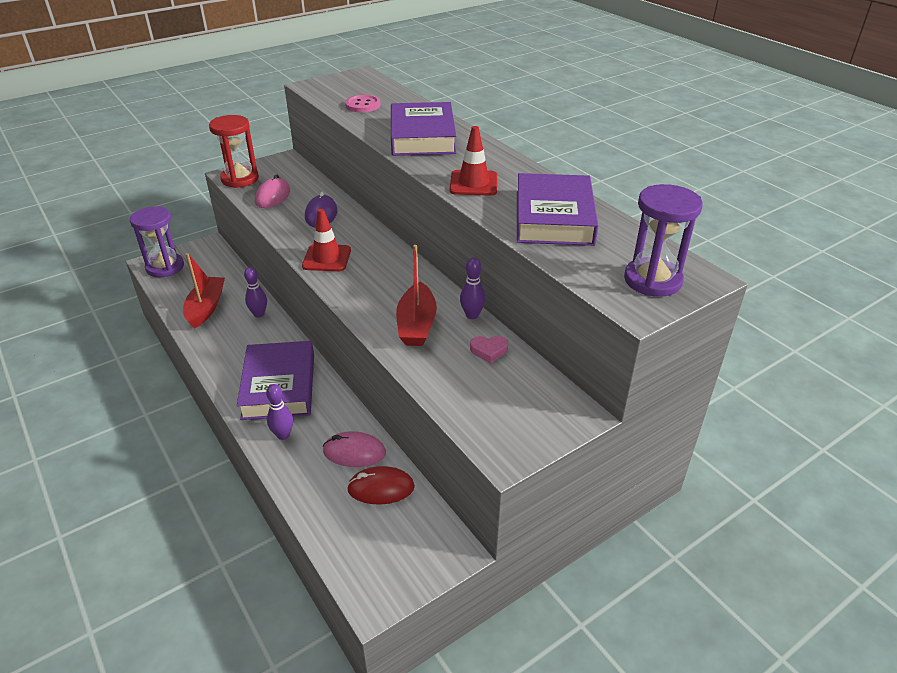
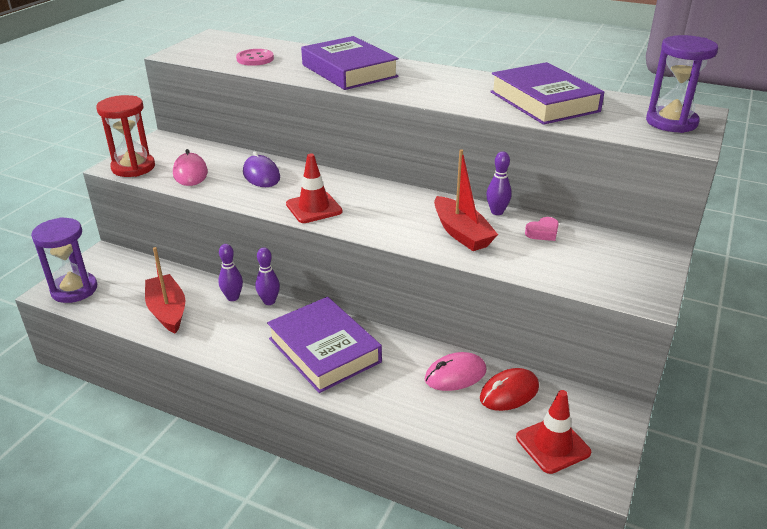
camera: 30 degrees left, 5 degrees down
(283, 435) = (375, 388): purple bowling pin -> purple bowling pin (269, 301)
(473, 183) = (446, 94): red traffic cone -> red traffic cone (552, 445)

